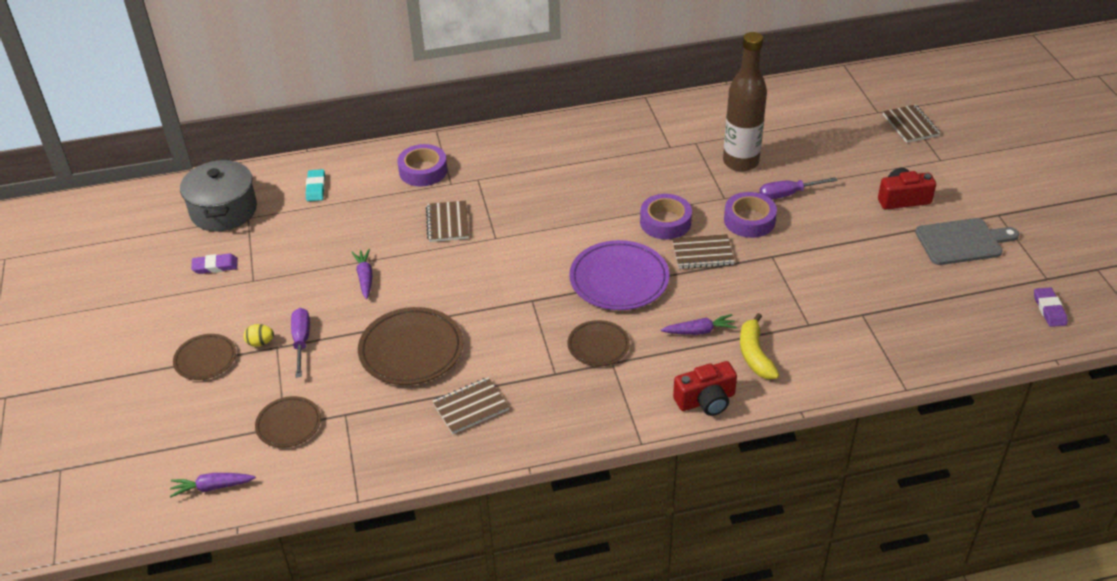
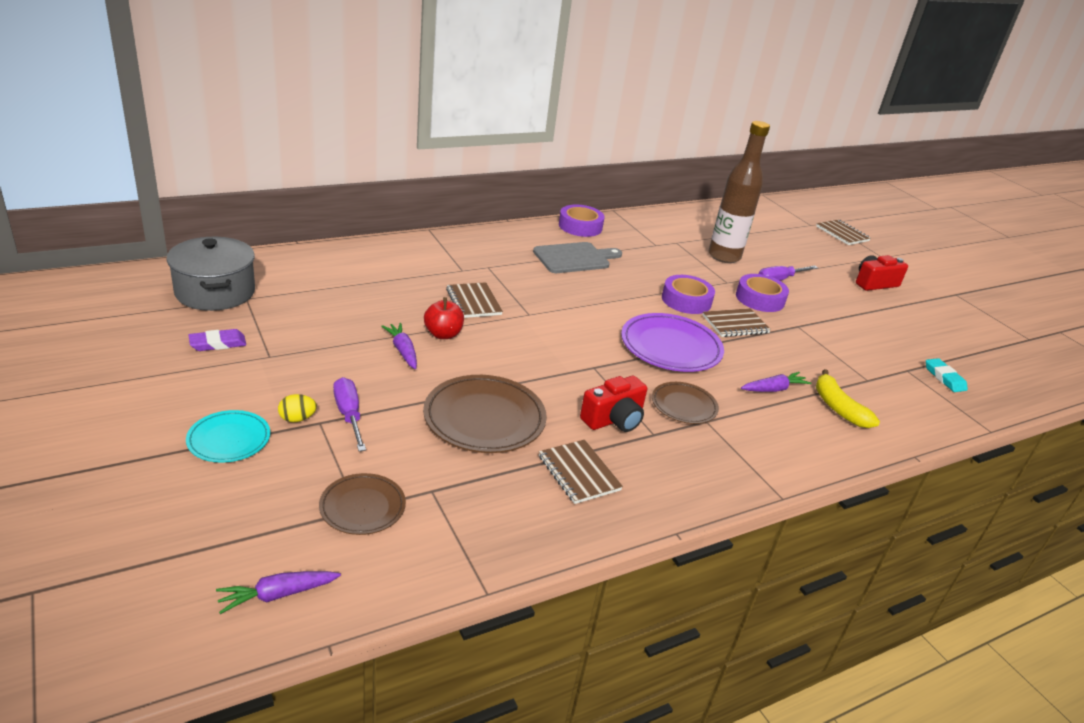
camera: 20 degrees left, 10 degrees down
(205, 359) = (229, 440): brown plate -> turquoise plate
(316, 188) = (318, 273): turquoise eraser -> turquoise eraser (944, 378)
(406, 260) = (443, 334): none -> red apple
(423, 171) = (429, 260): purple tape -> purple tape (580, 226)
(470, 407) = (578, 473): brown notebook -> brown notebook turned 75 degrees counterclockwise
(706, 400) = (820, 451): red camera -> red camera (614, 419)
(962, 242) = (944, 313): grey cutting board -> grey cutting board (574, 258)
(1049, 309) = (1051, 362): purple eraser -> none

